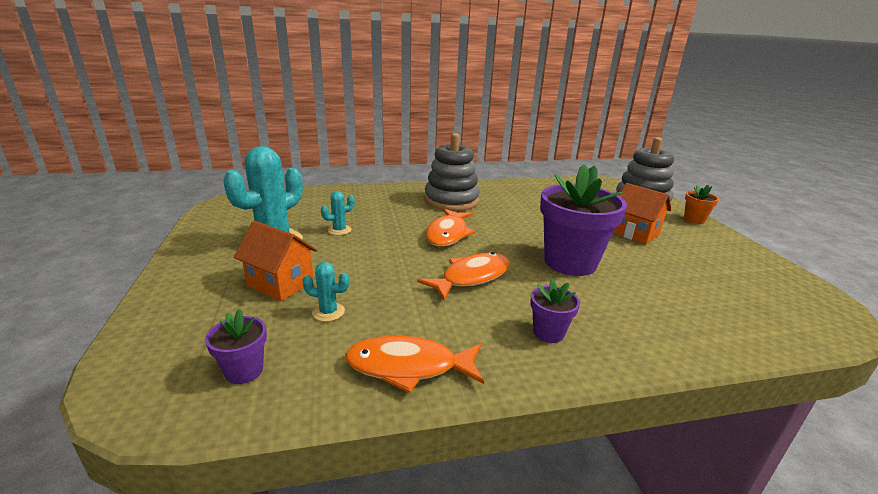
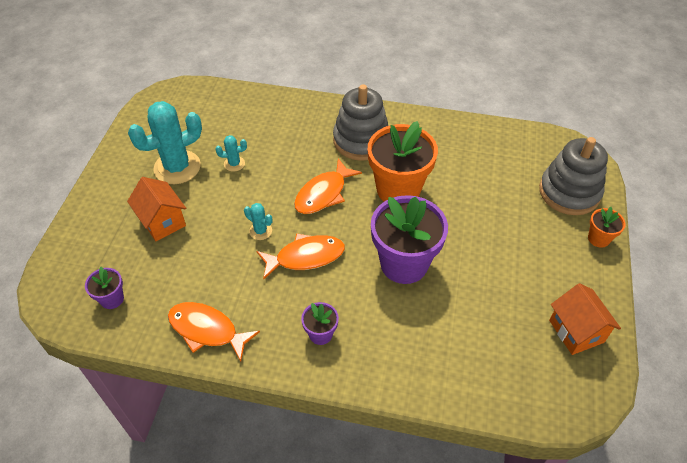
camera: 25 degrees right, 25 degrees up
(328, 312) = (181, 262): turquoise cactus -> turquoise cactus (260, 231)
(513, 221) = (398, 190): none -> orange flower pot
(634, 233) = (507, 242): orange house -> orange house (576, 331)

